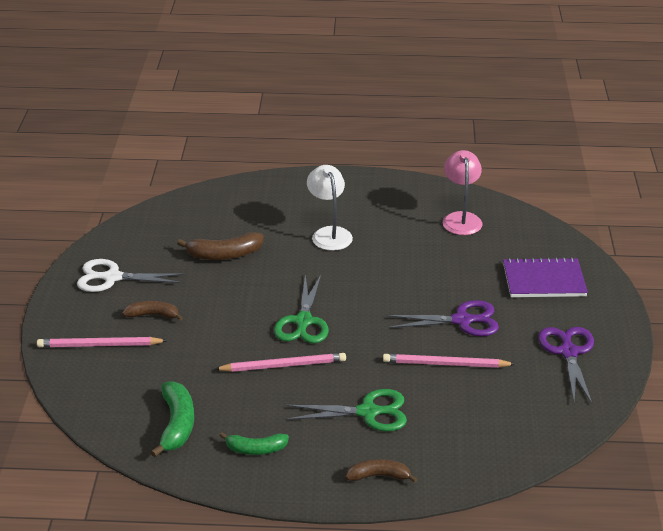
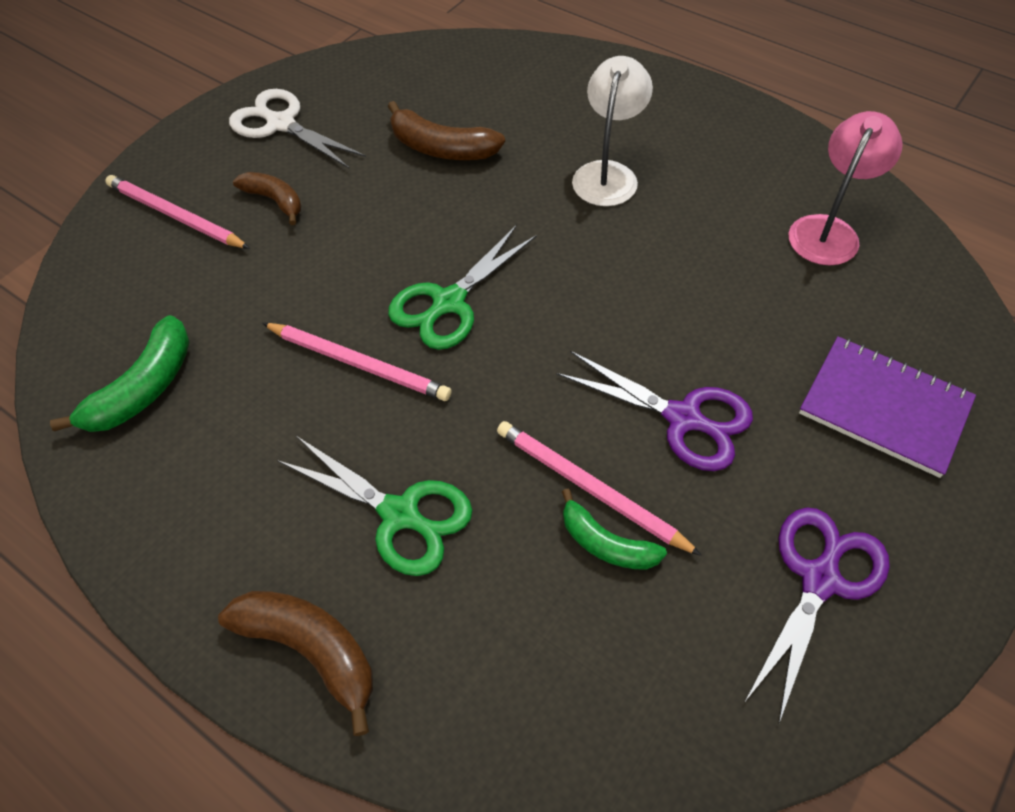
camera: 35 degrees right, 20 degrees up
(256, 449) = (196, 490): green banana -> green banana (606, 543)
(378, 476) = (311, 649): brown banana -> brown banana, size x1.51

